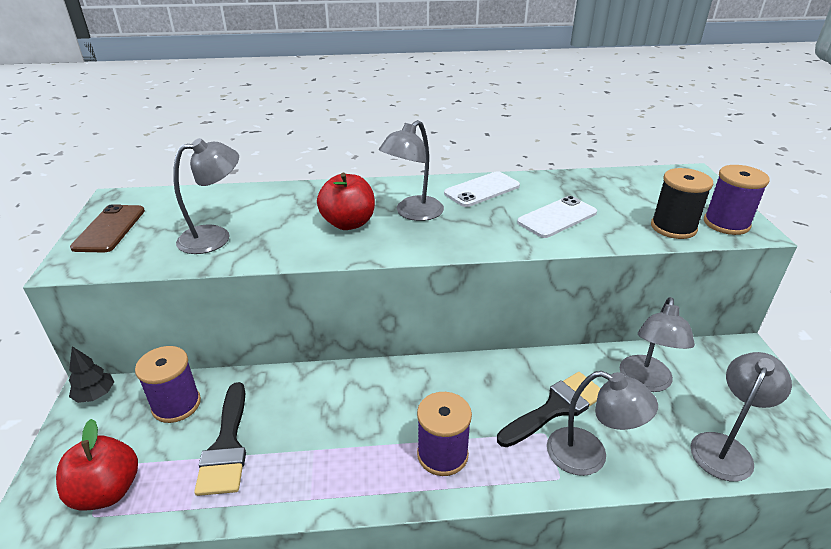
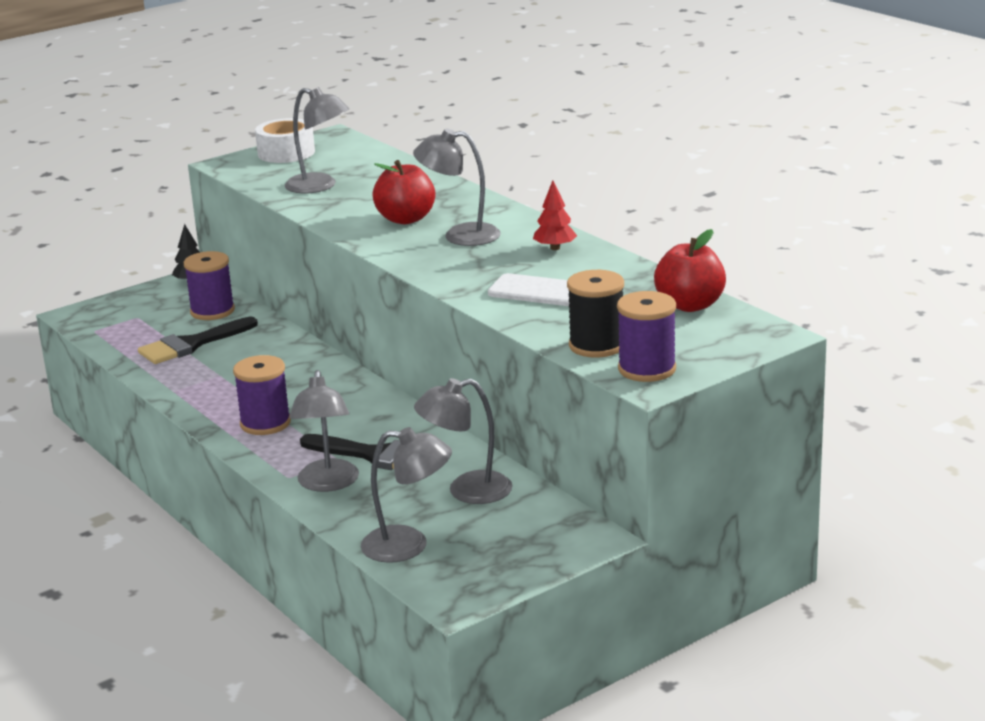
camera: 60 degrees right, 10 degrees down
(107, 491) = (116, 326): red apple -> red apple (690, 305)
(110, 229) = (286, 153): brown phone -> white tape
(482, 190) = (555, 248): white phone -> red tree

